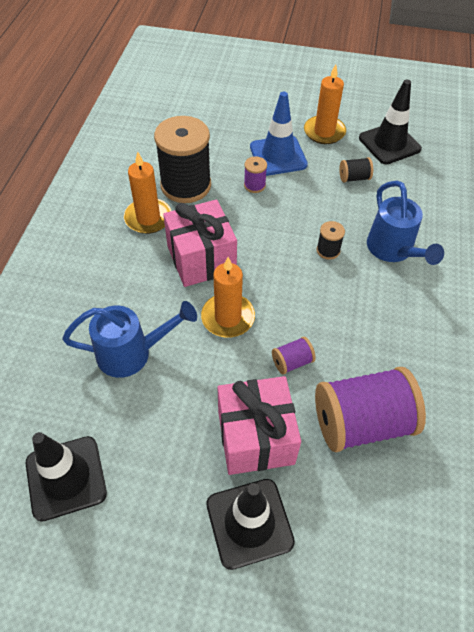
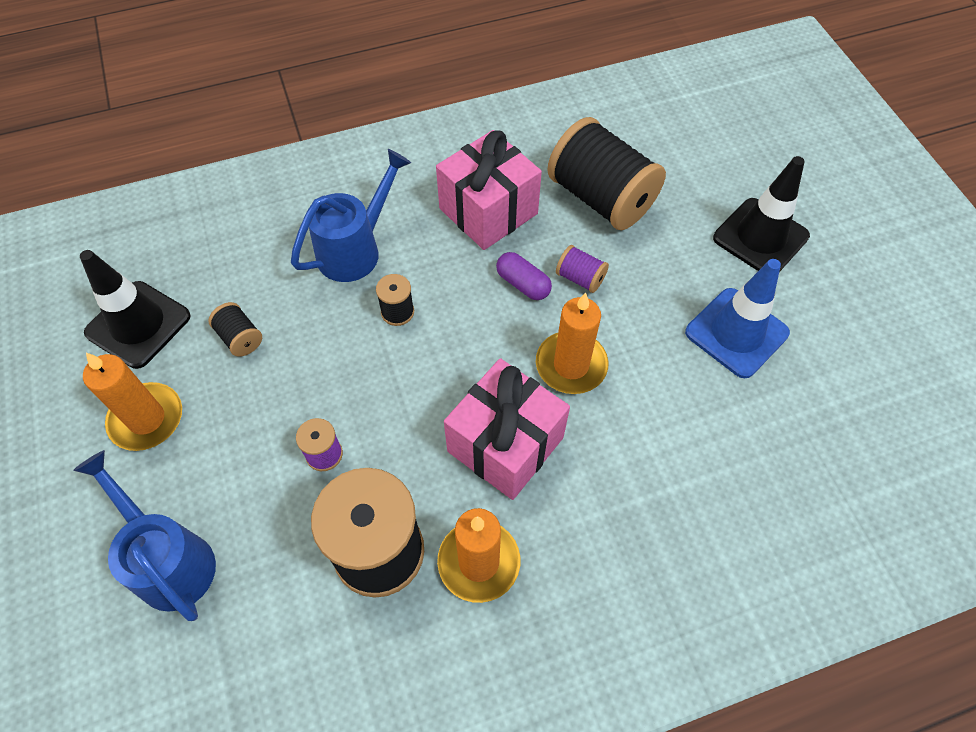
camera: 120 degrees left, 5 degrees up
(66, 478) = (863, 403): black traffic cone -> none
(131, 353) = (693, 435): blue watering can -> blue watering can (170, 560)
(255, 437) = (684, 269): pink gift -> pink gift (488, 211)
(278, 156) = (239, 456): blue traffic cone -> blue traffic cone (736, 333)
(308, 325) = (523, 284): none -> purple capsule
(361, 422) = (601, 198): purple spool -> black spool

